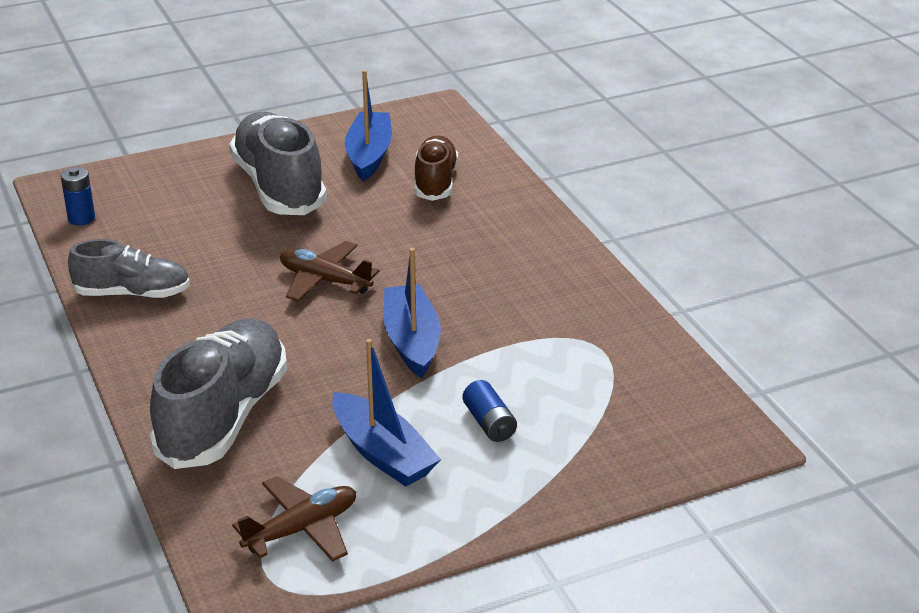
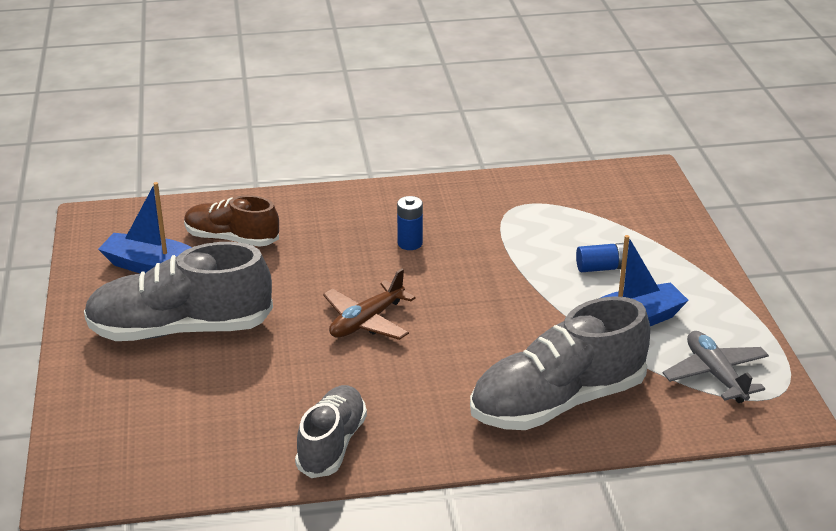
camera: 75 degrees left, 0 degrees up
(81, 218) = (157, 474): blue battery -> blue battery (410, 243)
(224, 417) = (557, 402): grey shoe -> grey shoe turned 60 degrees counterclockwise
(302, 529) = (715, 374): brown plane -> grey plane
(412, 341) = (480, 287): blue boat -> none

